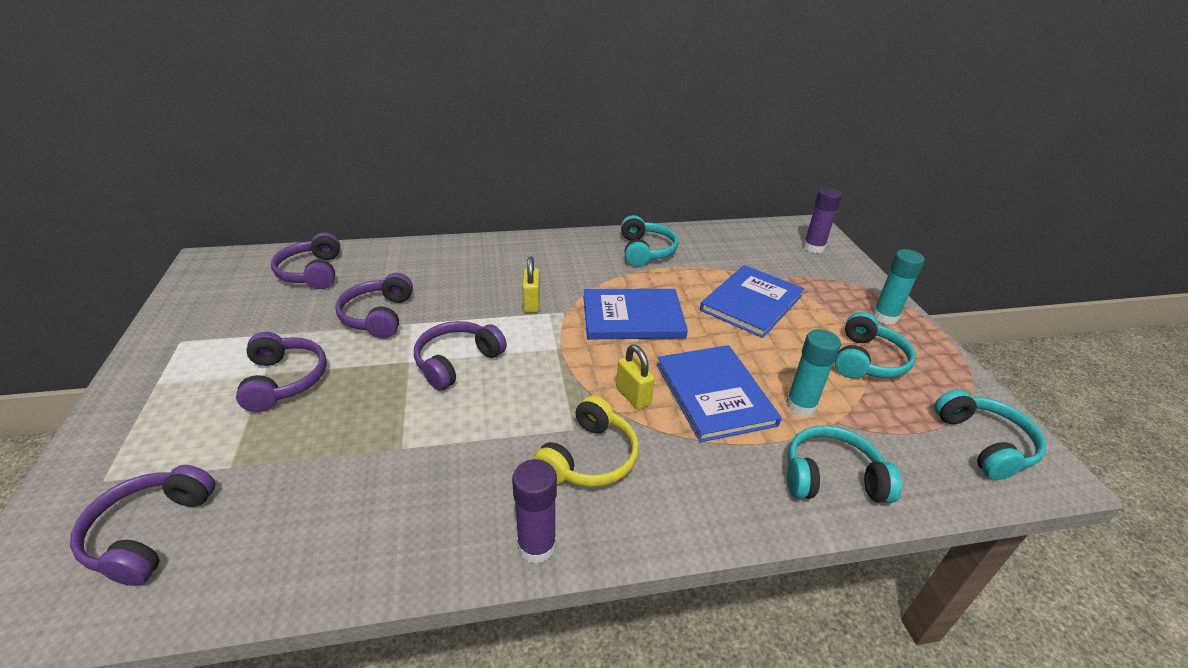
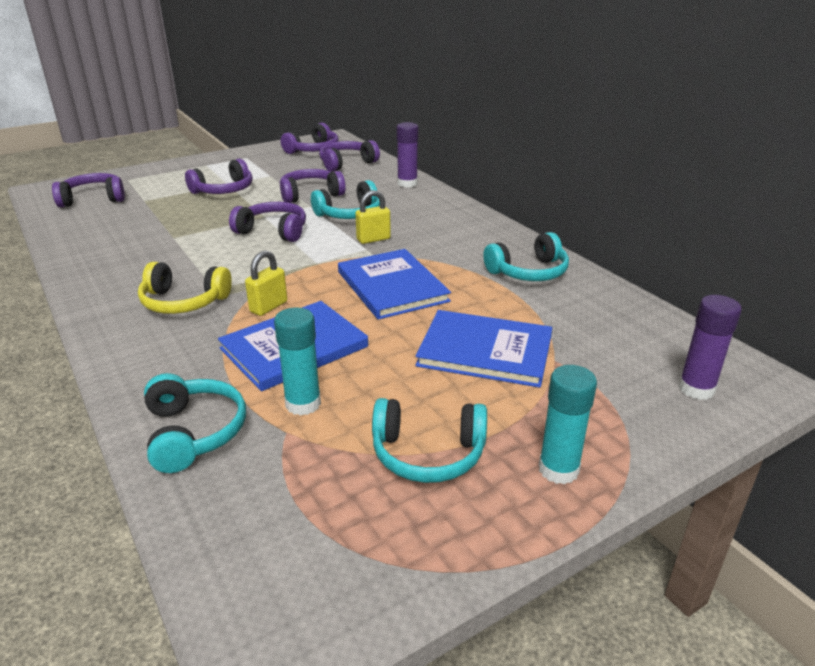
camera: 70 degrees right, 5 degrees down
(232, 284) = (313, 150): none -> purple headphones
(537, 546) = (91, 300): purple glue stick -> purple glue stick (407, 183)
(984, 443) = (299, 573): turquoise headphones -> turquoise headphones (350, 214)

